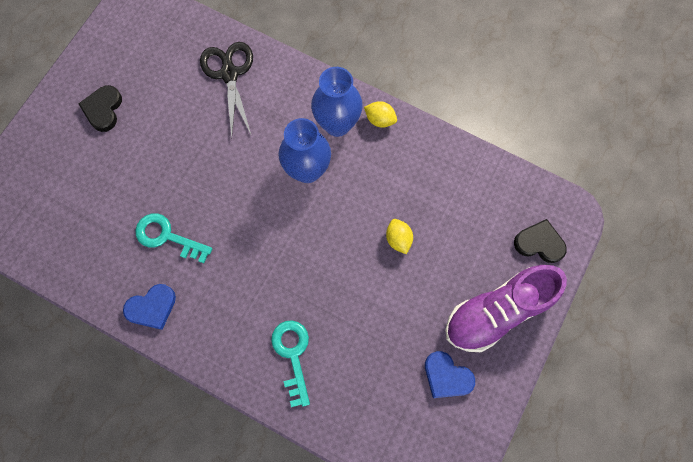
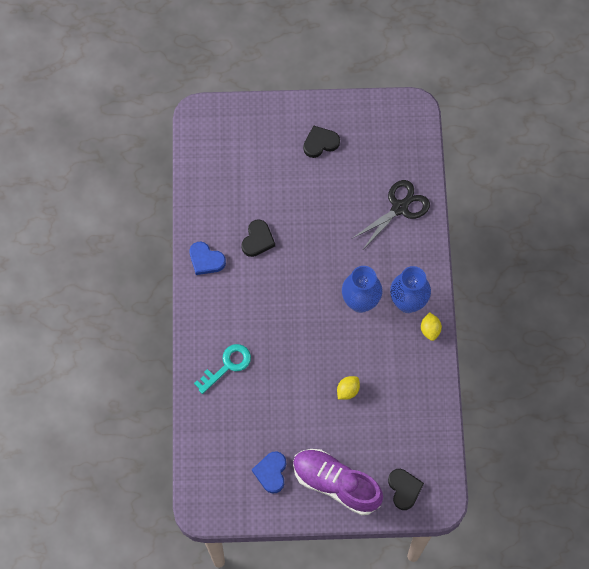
camera: 60 degrees right, 5 degrees down
(167, 237) = (257, 240): turquoise key -> black heart

